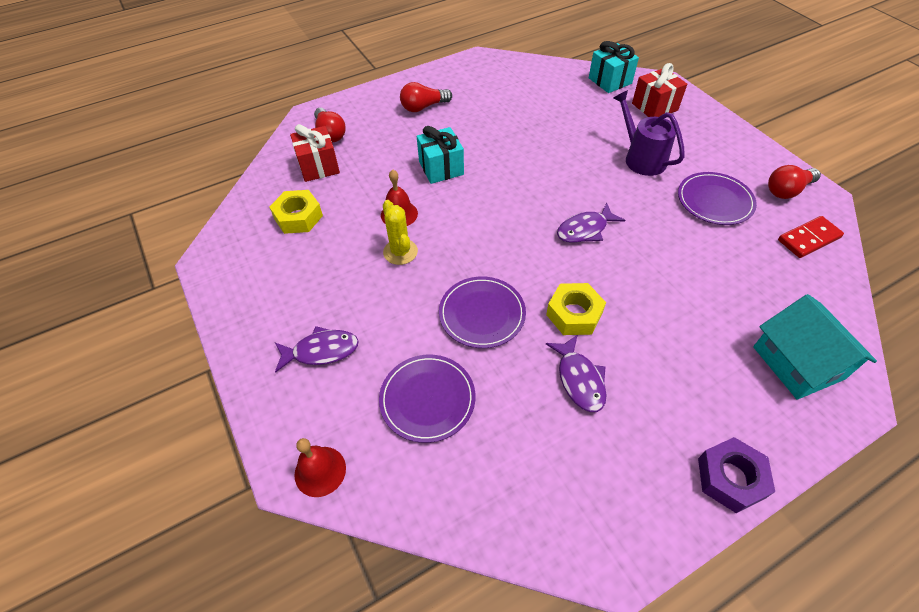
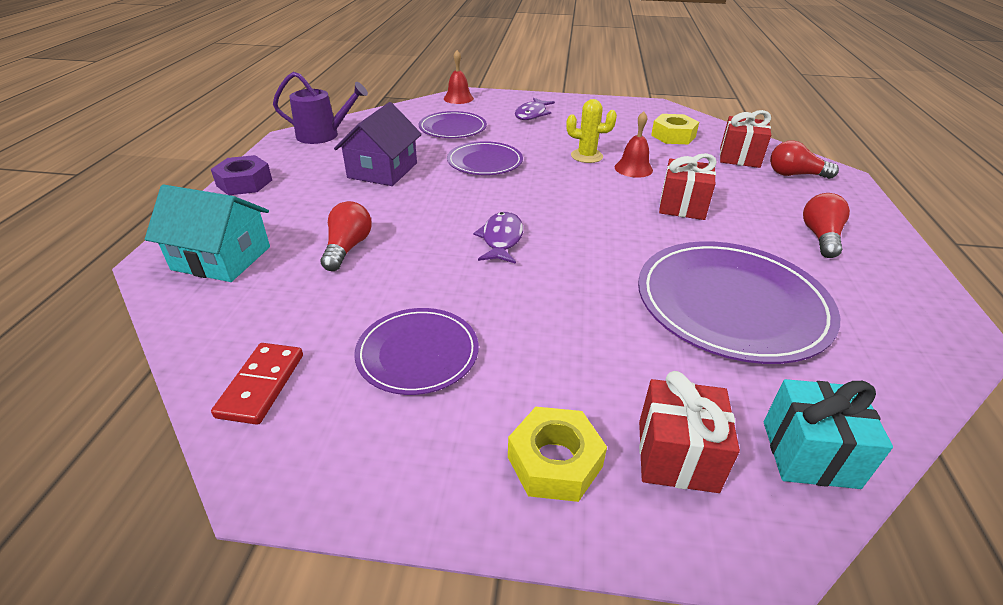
camera: 125 degrees right, 15 degrees down
(441, 168) = (682, 206): turquoise gift -> red gift
(536, 119) = (731, 304): none -> purple plate
(574, 314) = (429, 191): yellow nut -> yellow nut (554, 461)
(579, 379) = (382, 170): purple fish -> purple house
(641, 158) = (562, 346): purple watering can -> purple watering can (323, 135)
(787, 190) = (333, 446): red light bulb -> red light bulb (348, 248)

